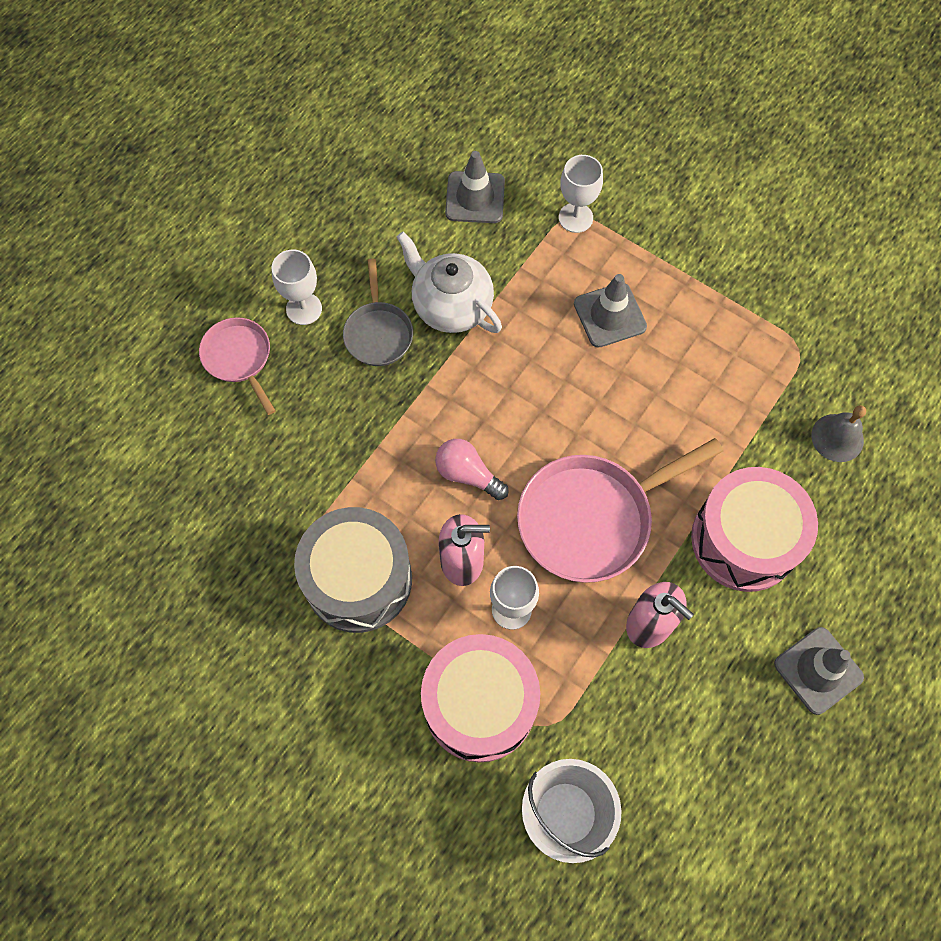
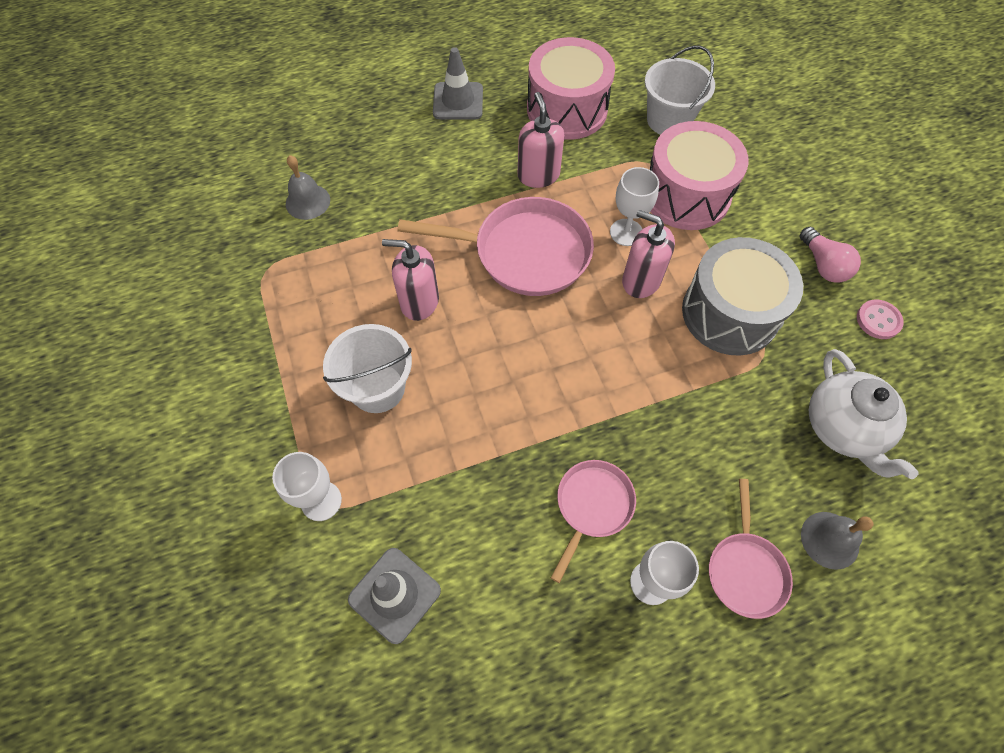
camera: 145 degrees left, 5 degrees down
(183, 419) = (830, 540): none -> grey bell
(210, 666) = (878, 320): none -> pink button
(378, 333) = (592, 506): grey pan -> pink pan
(451, 306) = (506, 488): white teapot -> white teapot (842, 428)
(468, 474) = (595, 335): pink light bulb -> pink light bulb (823, 265)
(610, 315) = (377, 388): grey traffic cone -> white bucket
(643, 407) = (419, 301): none -> pink soap dispenser
(744, 540) = (433, 183): pink drum -> pink drum (567, 109)

